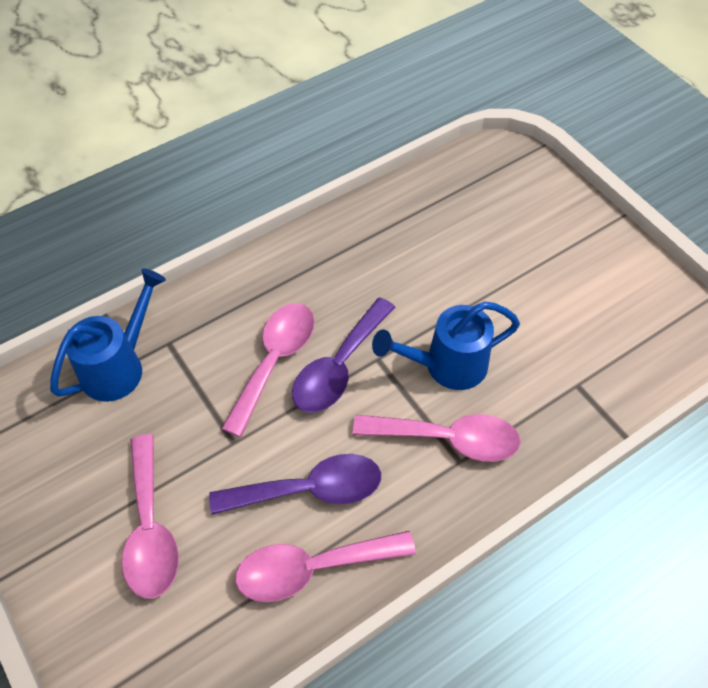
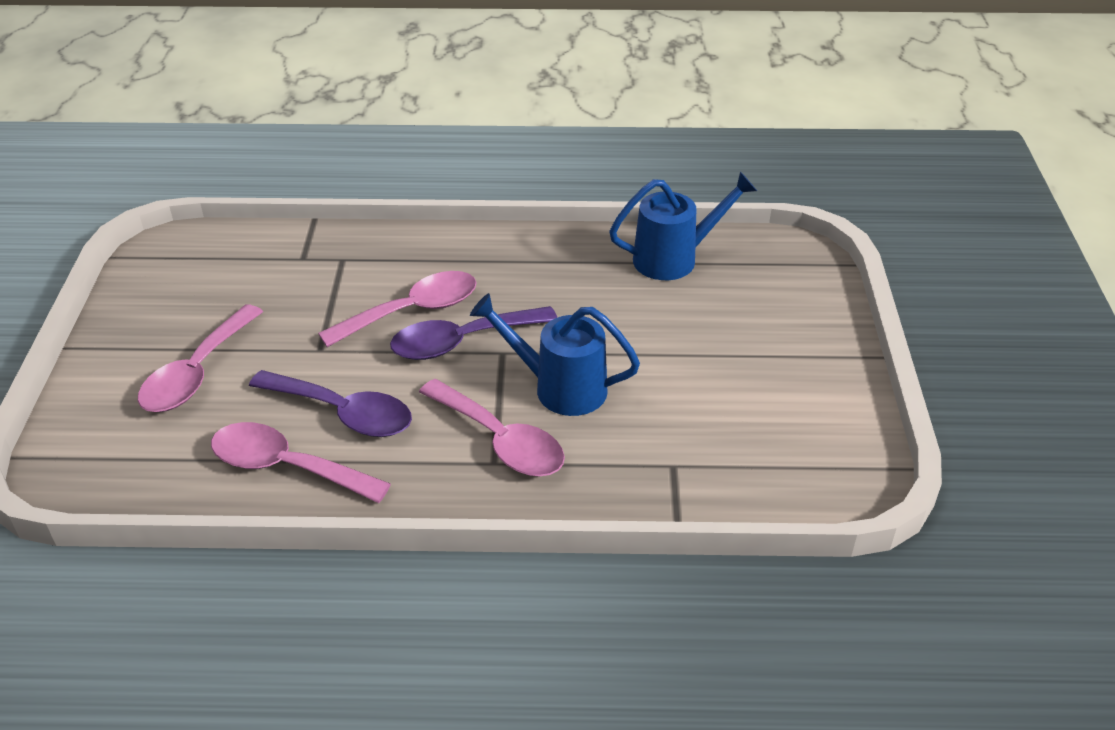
camera: 35 degrees right, 15 degrees down
(119, 366) = (288, 257): blue watering can -> blue watering can (674, 258)

